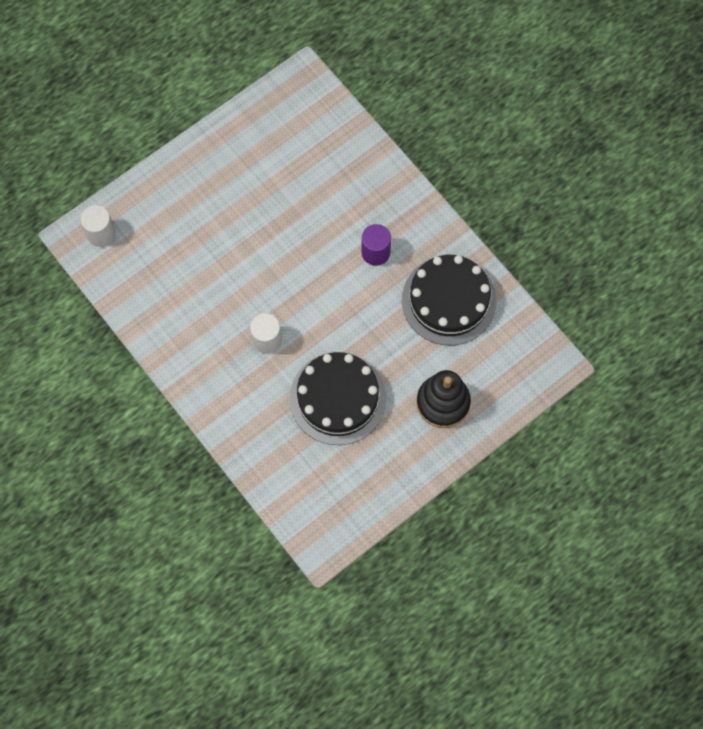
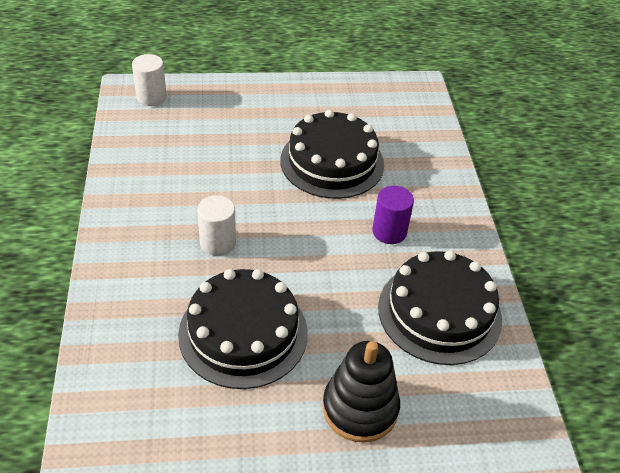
camera: 30 degrees right, 25 degrees down
(292, 211) = (332, 162): none -> black cake

